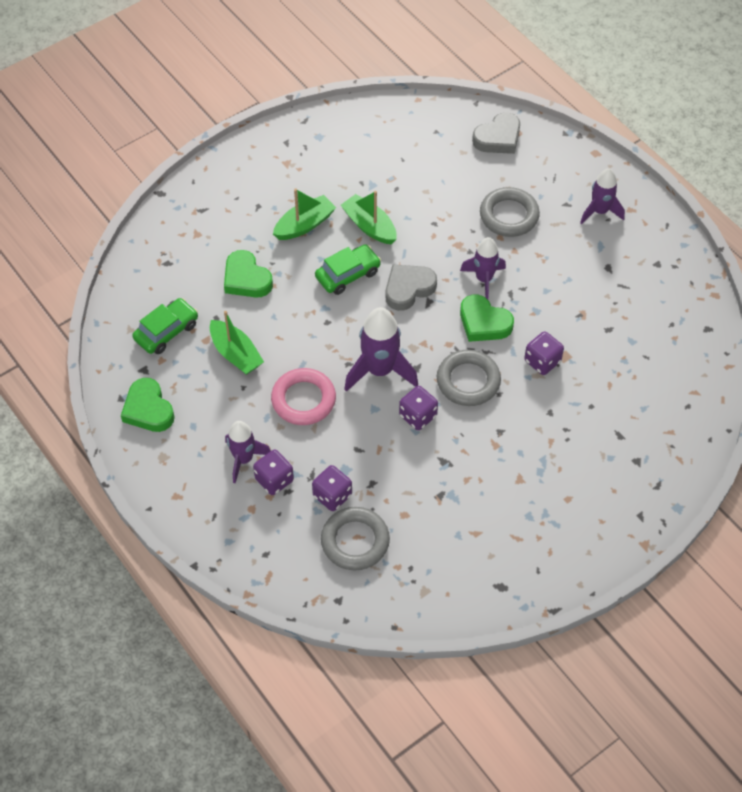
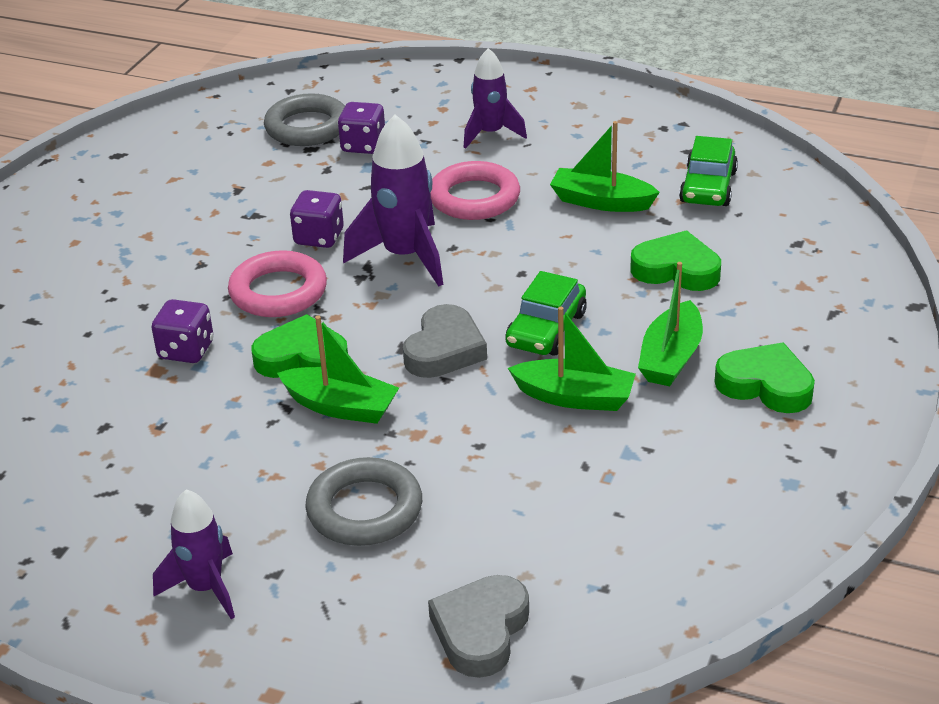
camera: 150 degrees right, 20 degrees down
(148, 409) = (641, 127): green heart -> green heart (765, 385)
(274, 480) = (440, 133): purple dice -> none
(468, 381) = (278, 291): grey ring -> pink ring
(484, 279) = (341, 407): purple rocket -> green boat

